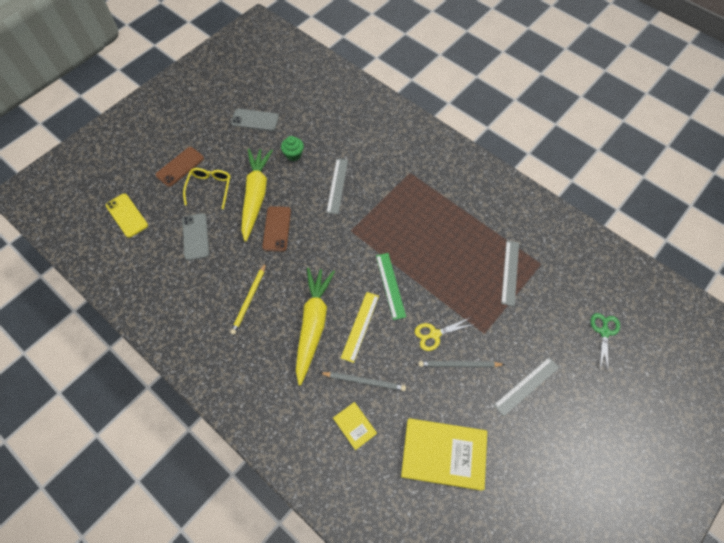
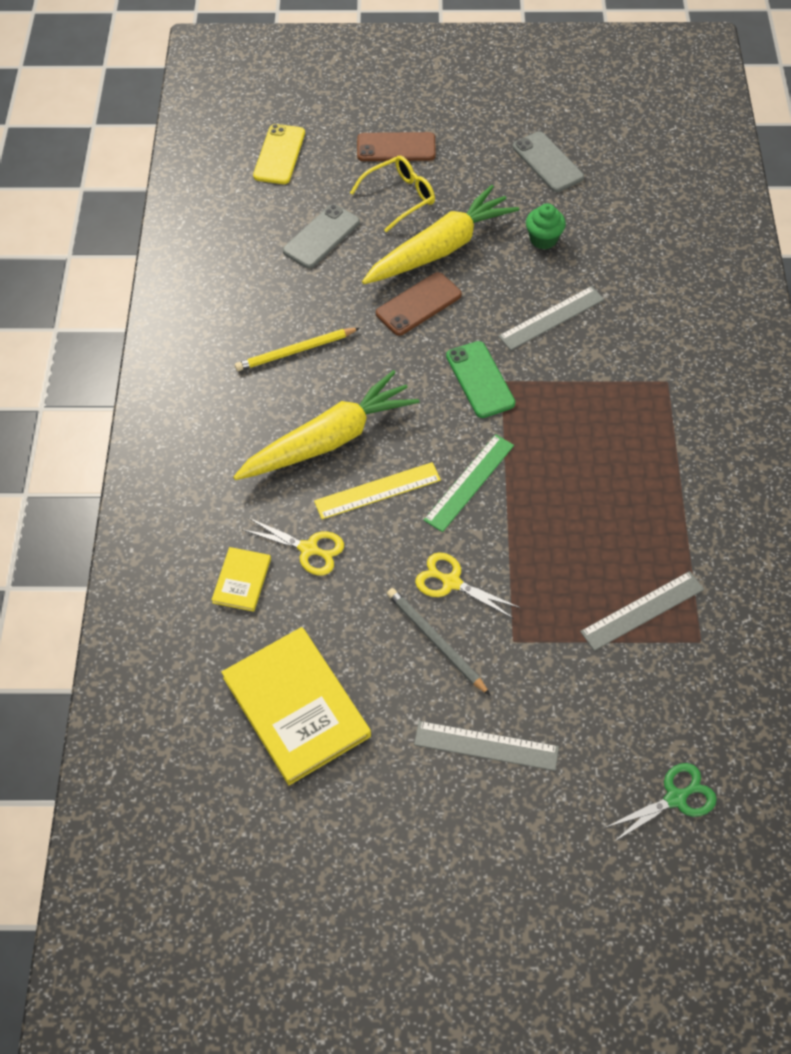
camera: 50 degrees right, 5 degrees down
(341, 238) = (480, 380): none -> green phone
(364, 381) = (308, 549): grey pencil -> yellow scissors

